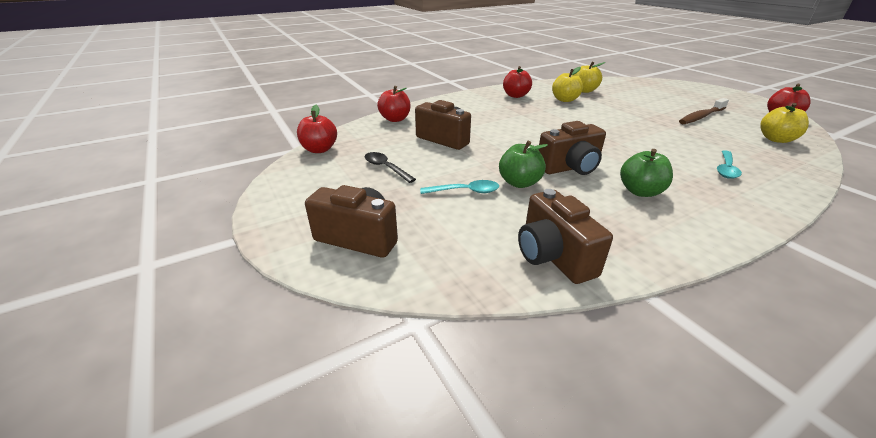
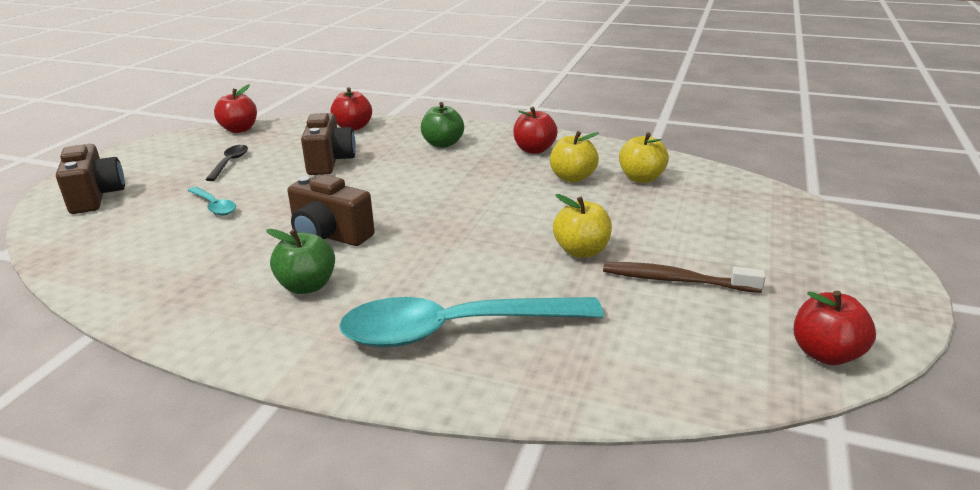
camera: 50 degrees right, 5 degrees down
(519, 183) = (260, 222): green apple -> green apple (443, 144)
(553, 256) = (120, 274): brown camera -> none
(726, 169) = (454, 330): turquoise spoon -> turquoise spoon, size x2.22
(776, 139) = (664, 360): yellow apple -> yellow apple (581, 251)

